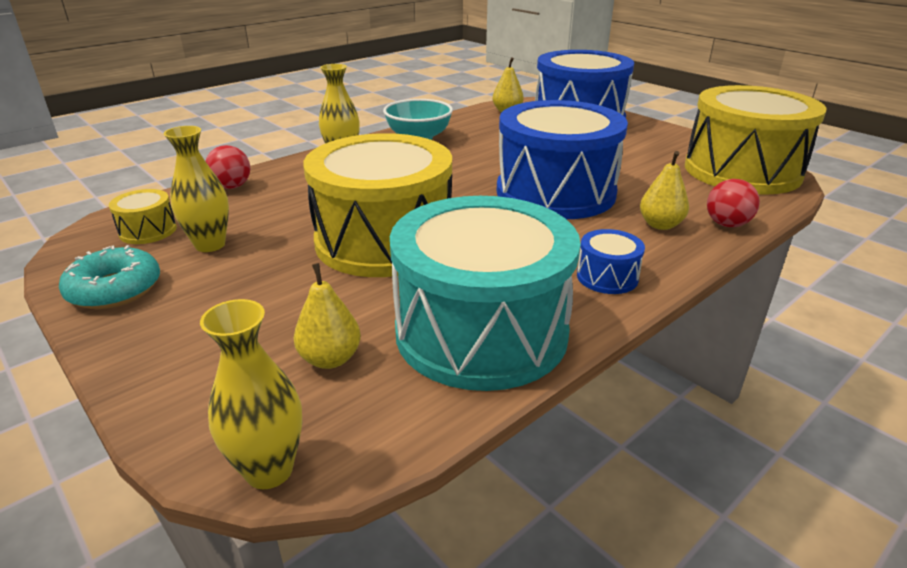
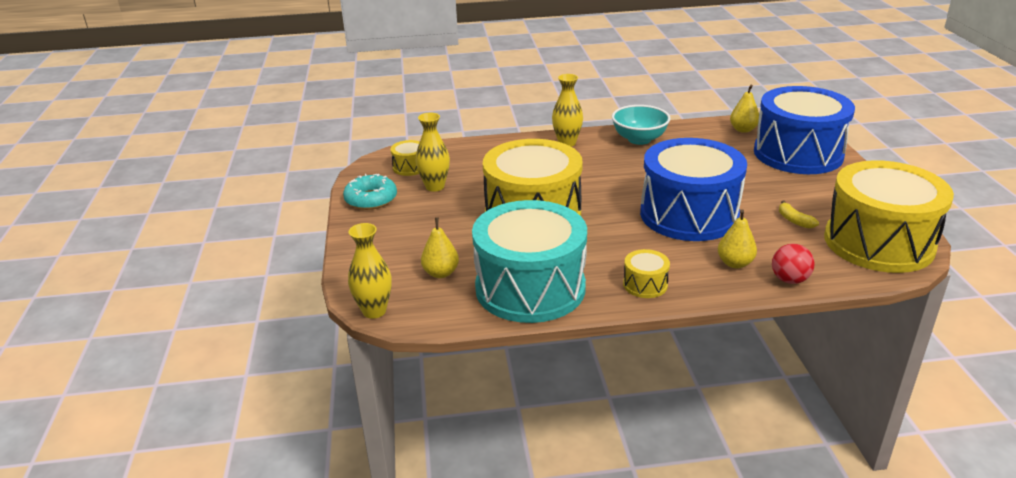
camera: 35 degrees right, 0 degrees up
(232, 187) = (477, 148): red ball -> none
(607, 277) = (645, 284): blue drum -> yellow drum
(653, 172) = (794, 220): none -> yellow banana

